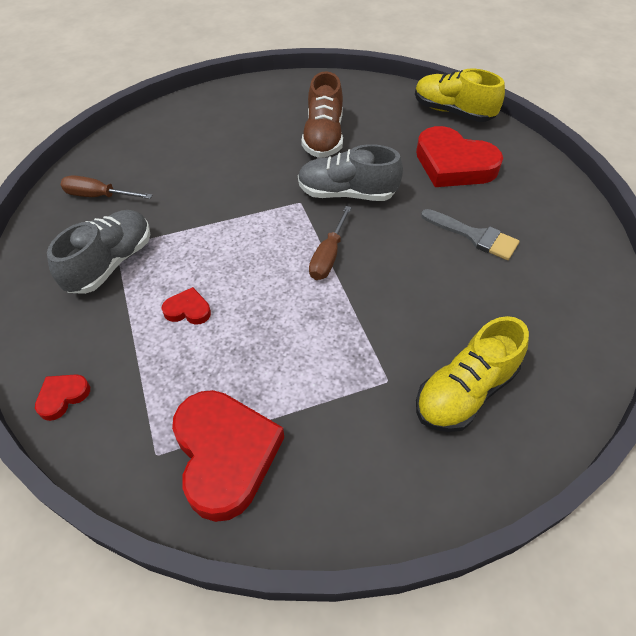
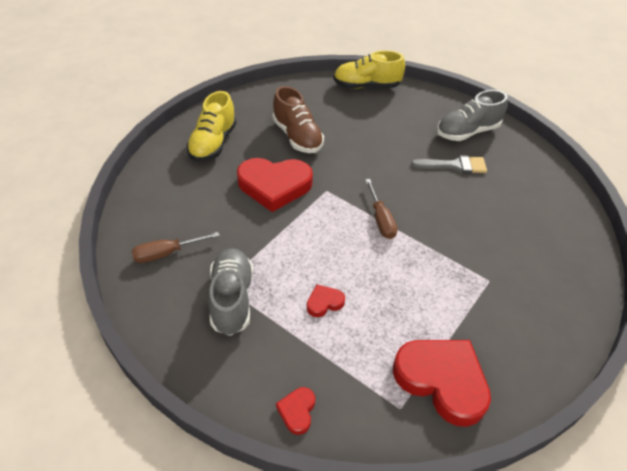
camera: 35 degrees left, 5 degrees down
(346, 193) = (352, 171): grey shoe -> grey shoe (467, 132)
(453, 164) = (400, 123): red heart -> red heart (274, 186)
(464, 391) = (534, 264): yellow shoe -> yellow shoe (213, 143)

